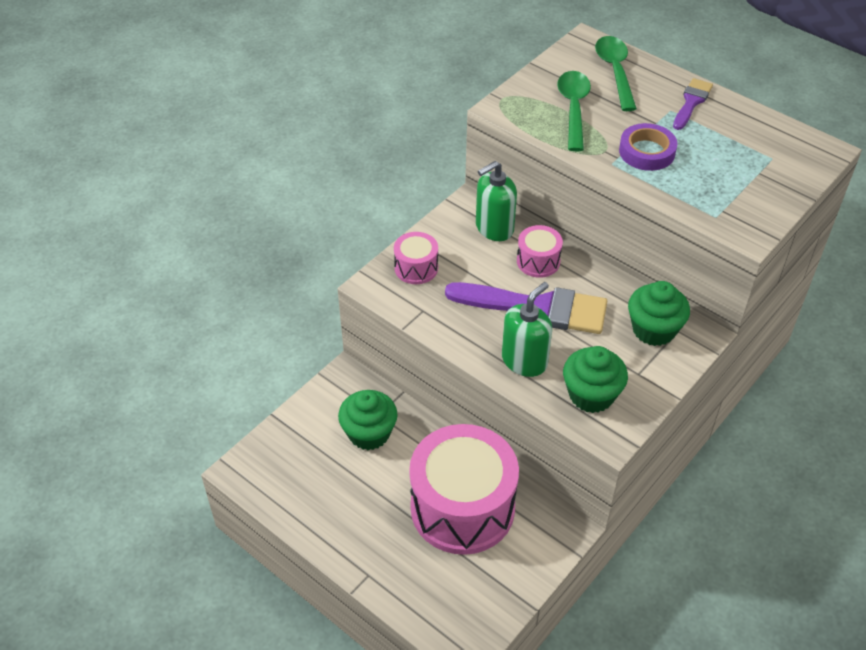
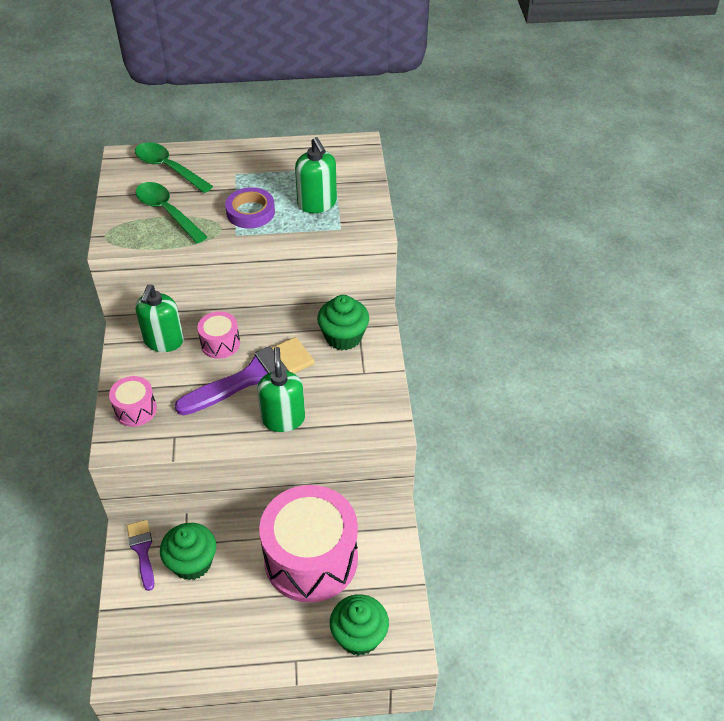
camera: 45 degrees left, 0 degrees up
(591, 395) = (349, 409): green cupcake -> green cupcake (359, 636)
(691, 102) = (243, 160): purple brush -> purple brush (142, 550)
(718, 181) = (317, 203): none -> green soap dispenser

